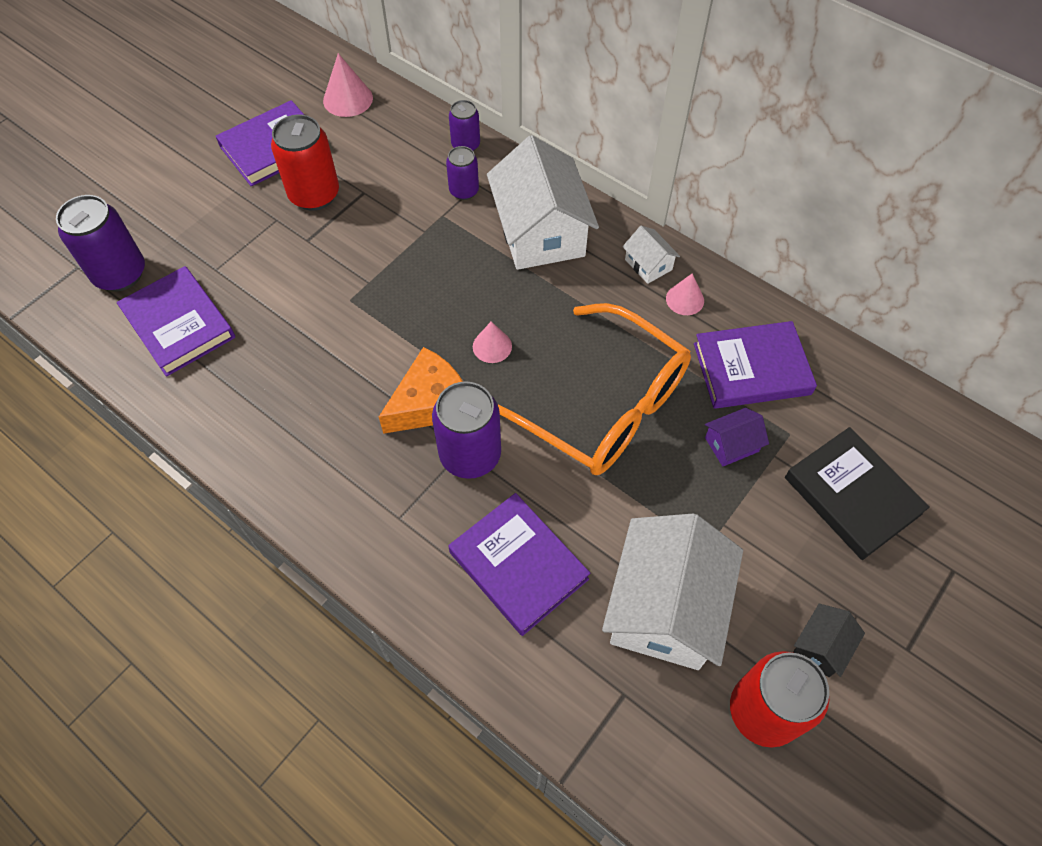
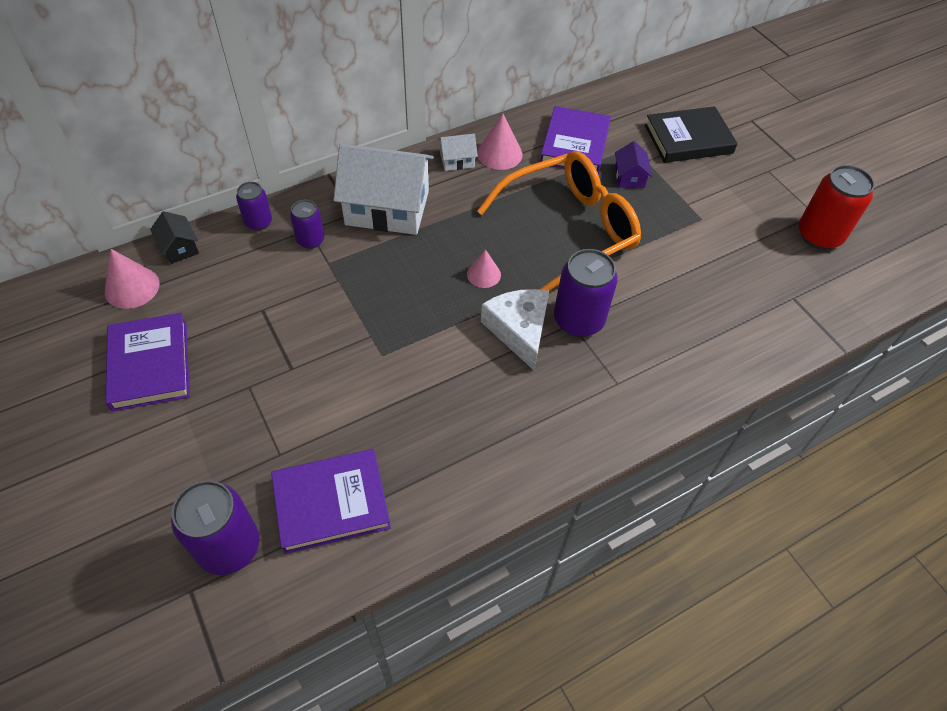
camera: 70 degrees left, 5 degrees down
(314, 195) = (238, 347): red can -> none
(430, 403) = (519, 330): orange cheese -> white cheese
(518, 566) = (683, 322): purple book -> none
(665, 607) = (738, 254): white house -> none
(685, 299) = (499, 154): pink cone -> pink cone, size x1.50
(821, 646) = (784, 193): black house -> black house (179, 247)

